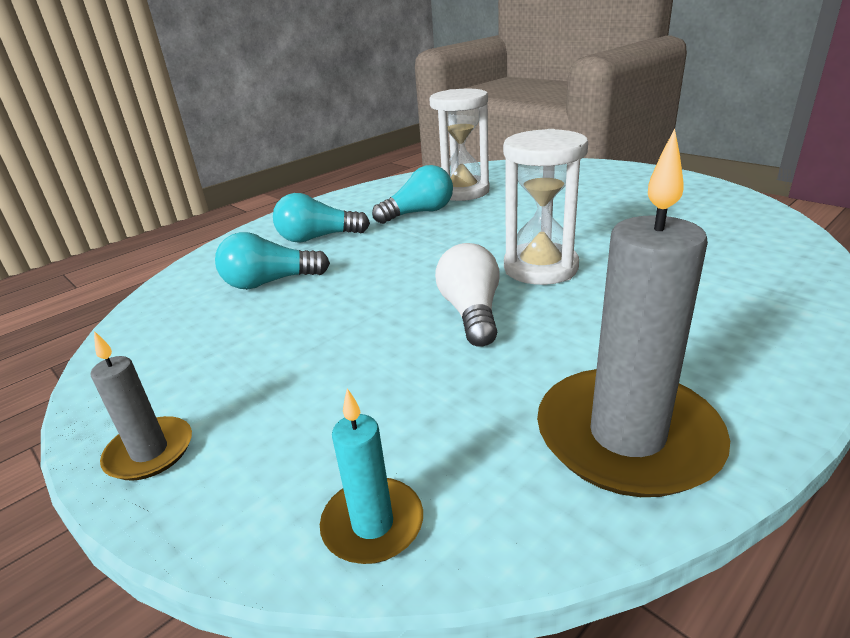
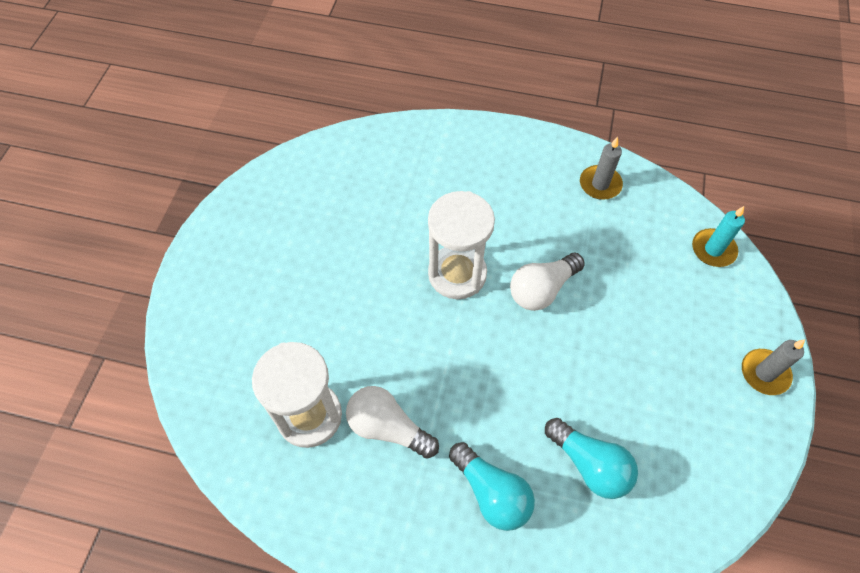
camera: 125 degrees left, 30 degrees up
(419, 213) = (388, 427): turquoise light bulb -> white light bulb
(627, 436) = (600, 184): grey candle -> grey candle, size x0.51

